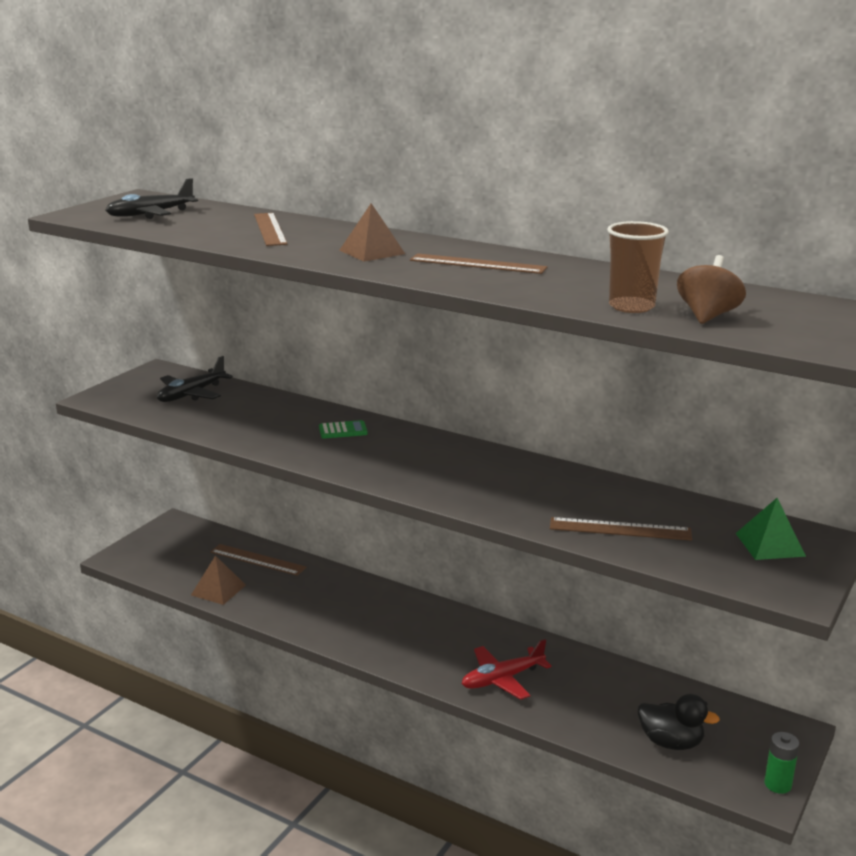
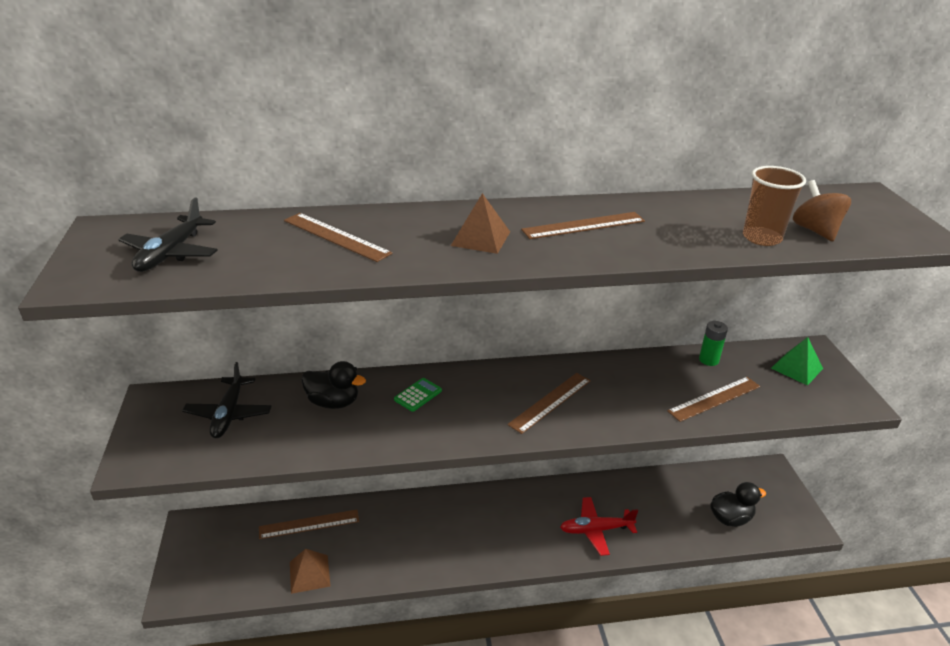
camera: 40 degrees left, 10 degrees up
(272, 412) = (333, 402): none -> black duck
(448, 473) = (550, 402): none -> brown ruler
(502, 679) = (595, 530): red plane -> red plane turned 60 degrees clockwise
(777, 784) = (804, 513): green battery -> green battery (708, 360)

